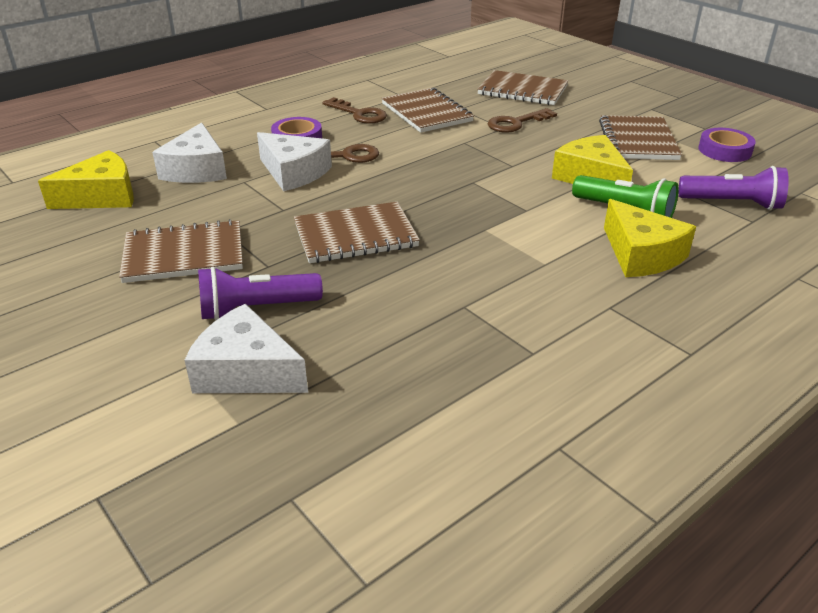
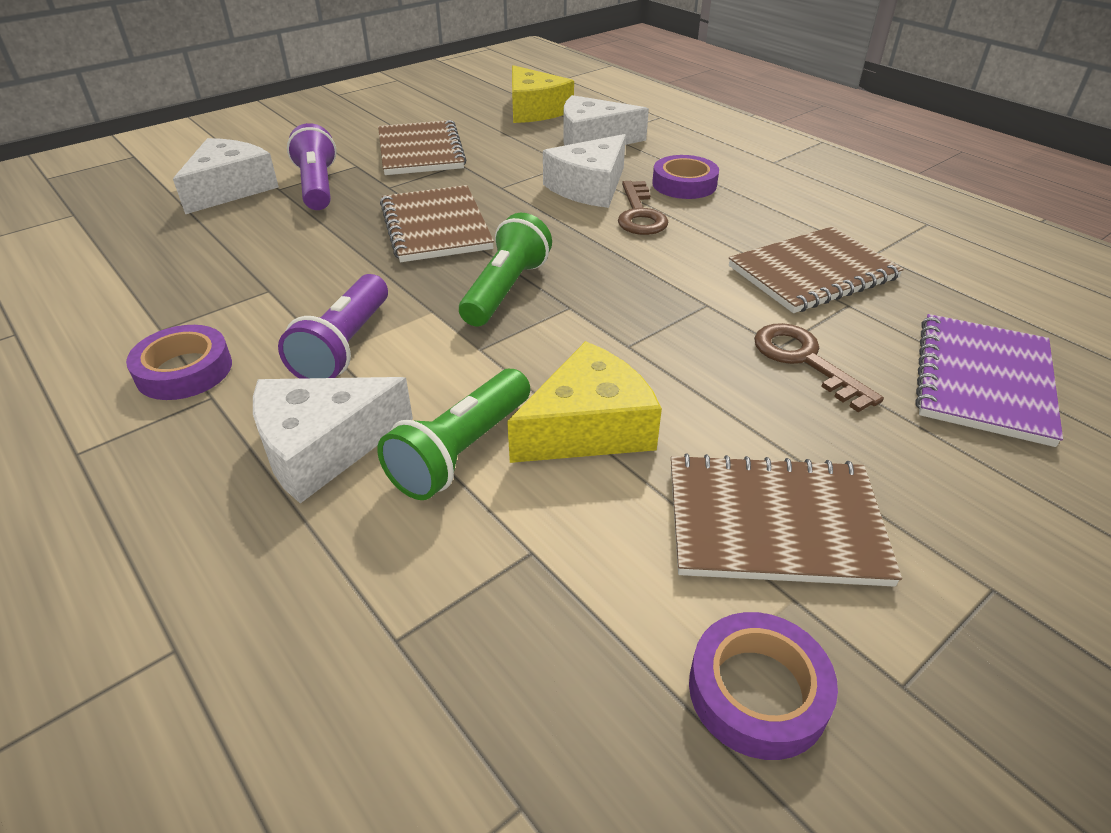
camera: 90 degrees right, 5 degrees up
(359, 114) = (782, 220): brown key -> none
(454, 203) = (505, 290): none -> green flashlight
(522, 90) = (983, 381): brown notebook -> purple notebook
(585, 326) = (184, 370): none -> purple tape
(641, 255) = (323, 447): yellow cheese -> white cheese
(732, 203) = (473, 624): purple flashlight -> purple flashlight (345, 346)

